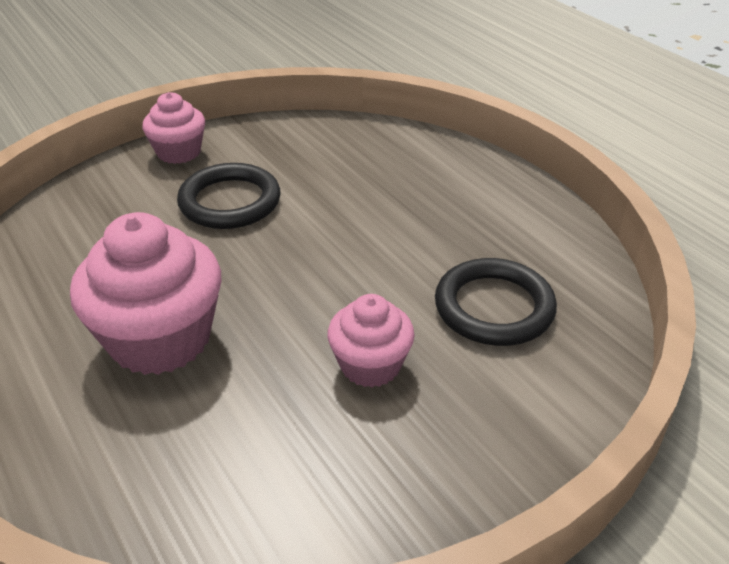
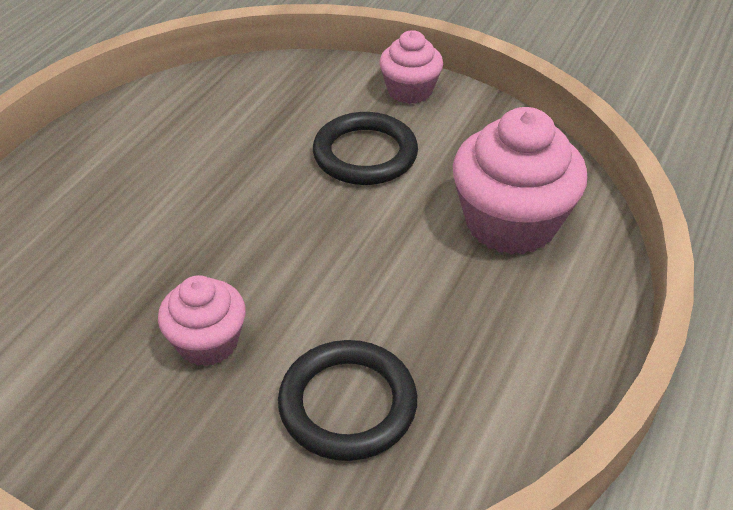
camera: 60 degrees right, 5 degrees up
(160, 339) = (165, 202): pink cupcake -> pink cupcake (510, 223)

